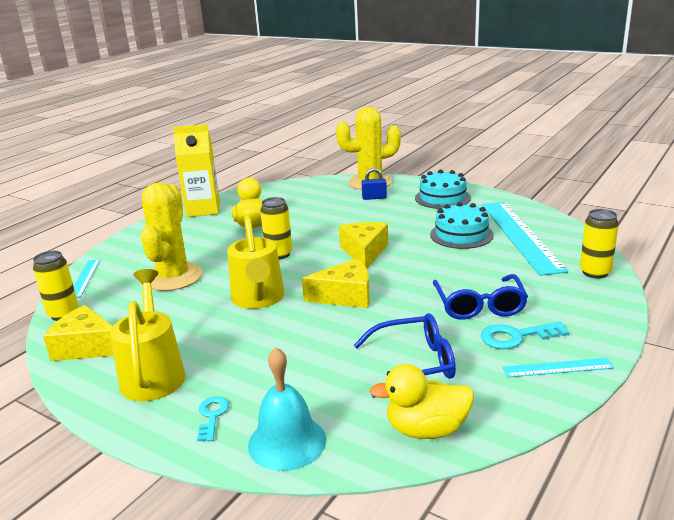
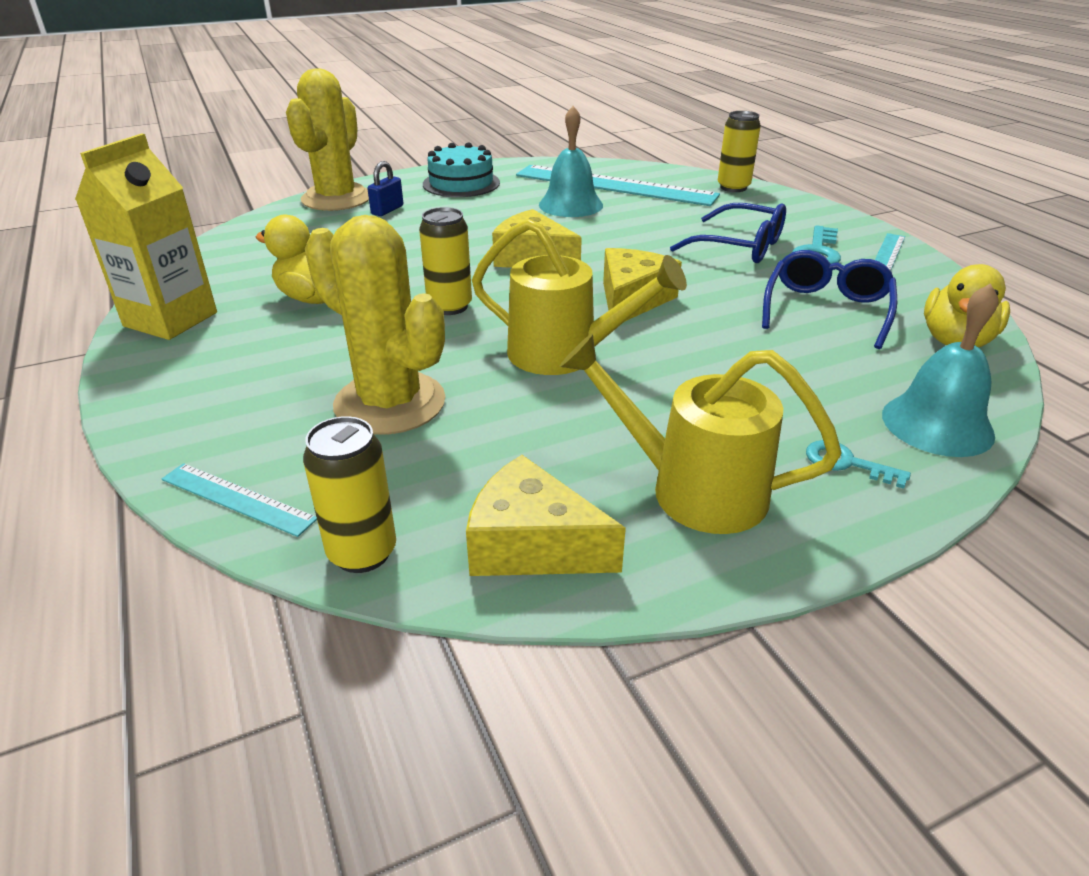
camera: 60 degrees left, 10 degrees up
(86, 347) = (532, 545): yellow cheese -> yellow cheese turned 60 degrees clockwise
(461, 235) = (570, 205): turquoise cake -> turquoise bell

